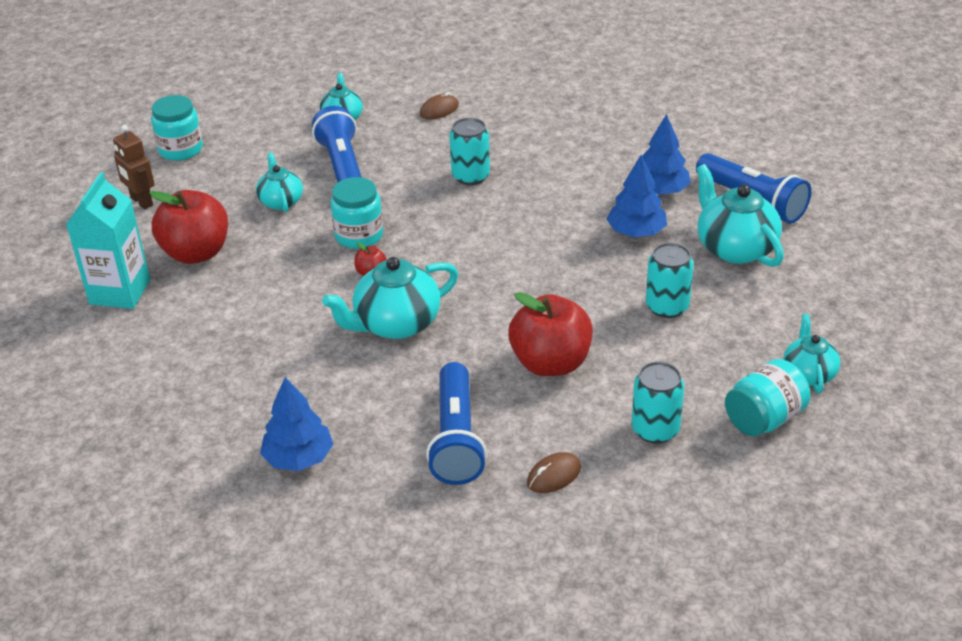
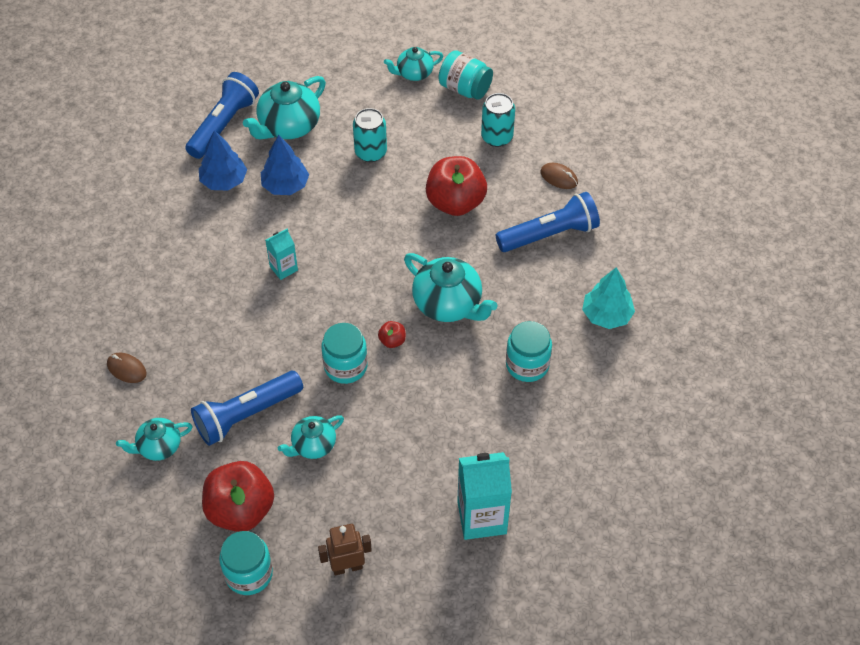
camera: 110 degrees left, 15 degrees up
(141, 201) = (347, 567): brown robot -> brown robot turned 135 degrees counterclockwise
(196, 253) = (409, 481): red apple -> red apple (240, 510)
(273, 368) = (527, 365): none -> turquoise jar
(299, 458) = (606, 315): blue tree -> turquoise tree
(470, 176) = (235, 312): turquoise can -> none
(512, 214) = (283, 268): none -> turquoise carton

